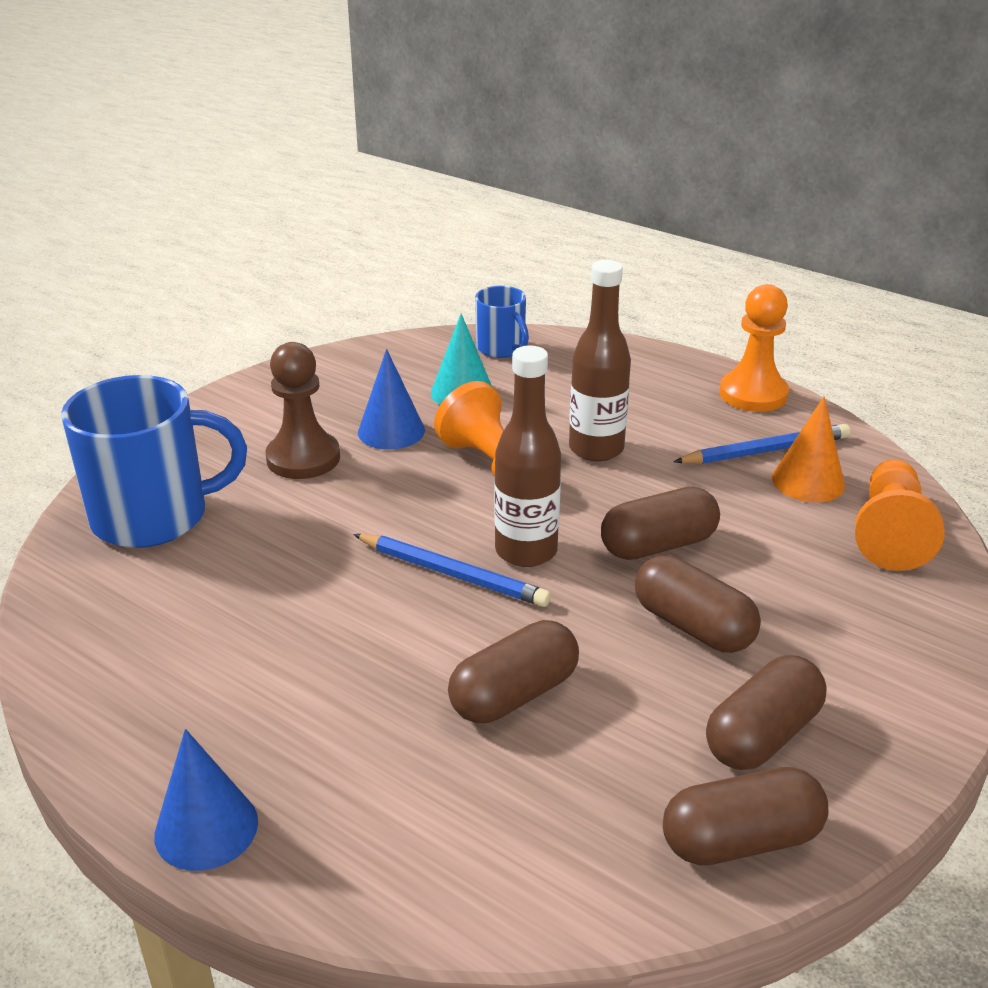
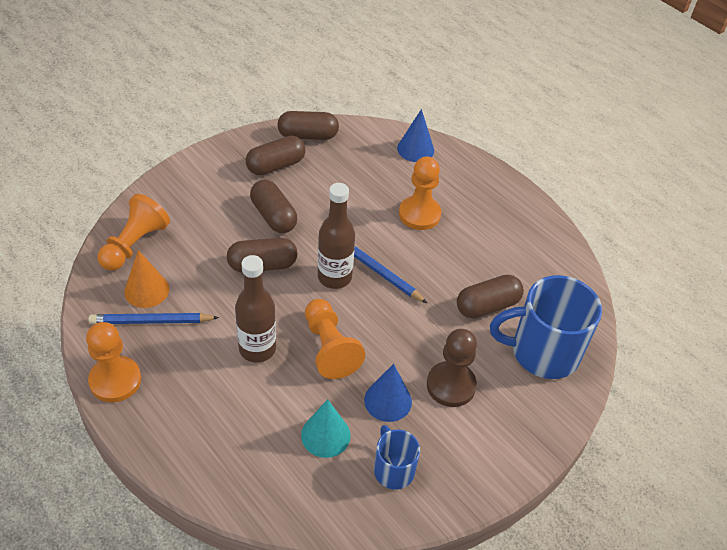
camera: 170 degrees left, 15 degrees up
(206, 828) = (498, 179): blue cone -> blue cone (415, 149)
(396, 694) = (419, 214): none -> orange pawn
(501, 348) = (273, 493): blue mug -> blue mug (393, 469)
(514, 694) = (369, 203): brown capsule -> brown capsule (487, 306)

